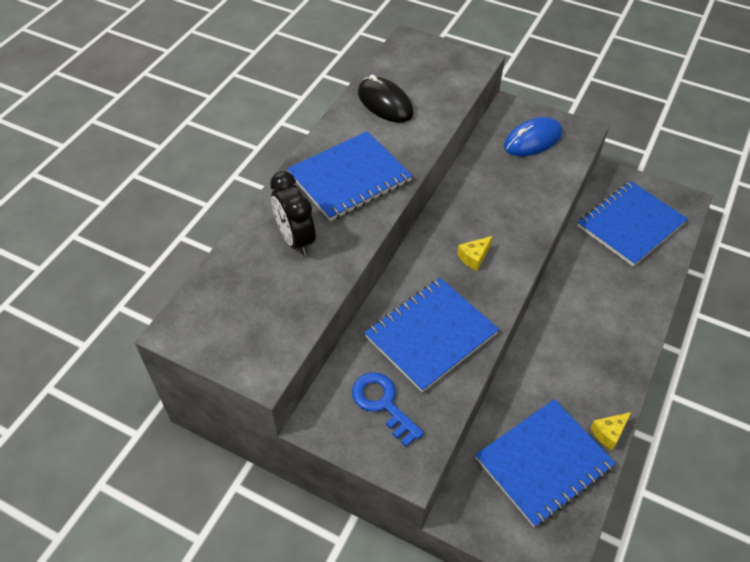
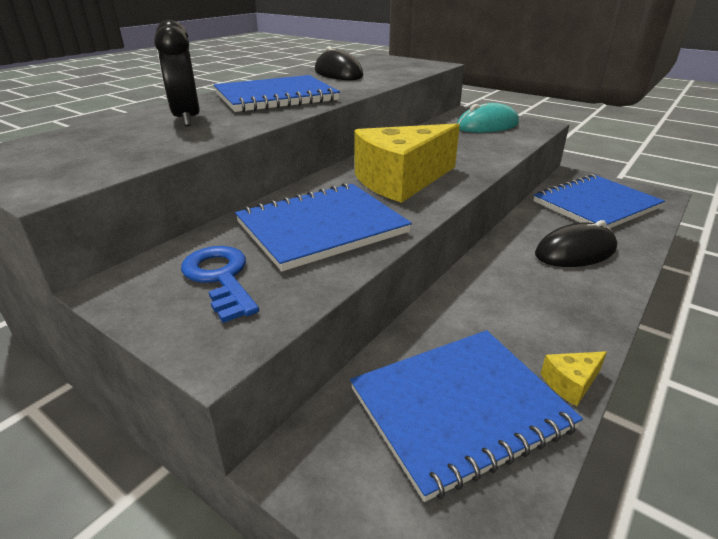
camera: 10 degrees right, 20 degrees down
(474, 257) = (401, 180): yellow cheese -> yellow cheese, size x2.49
(533, 140) = (487, 126): blue mouse -> turquoise mouse
(612, 295) = (575, 251): none -> black mouse

